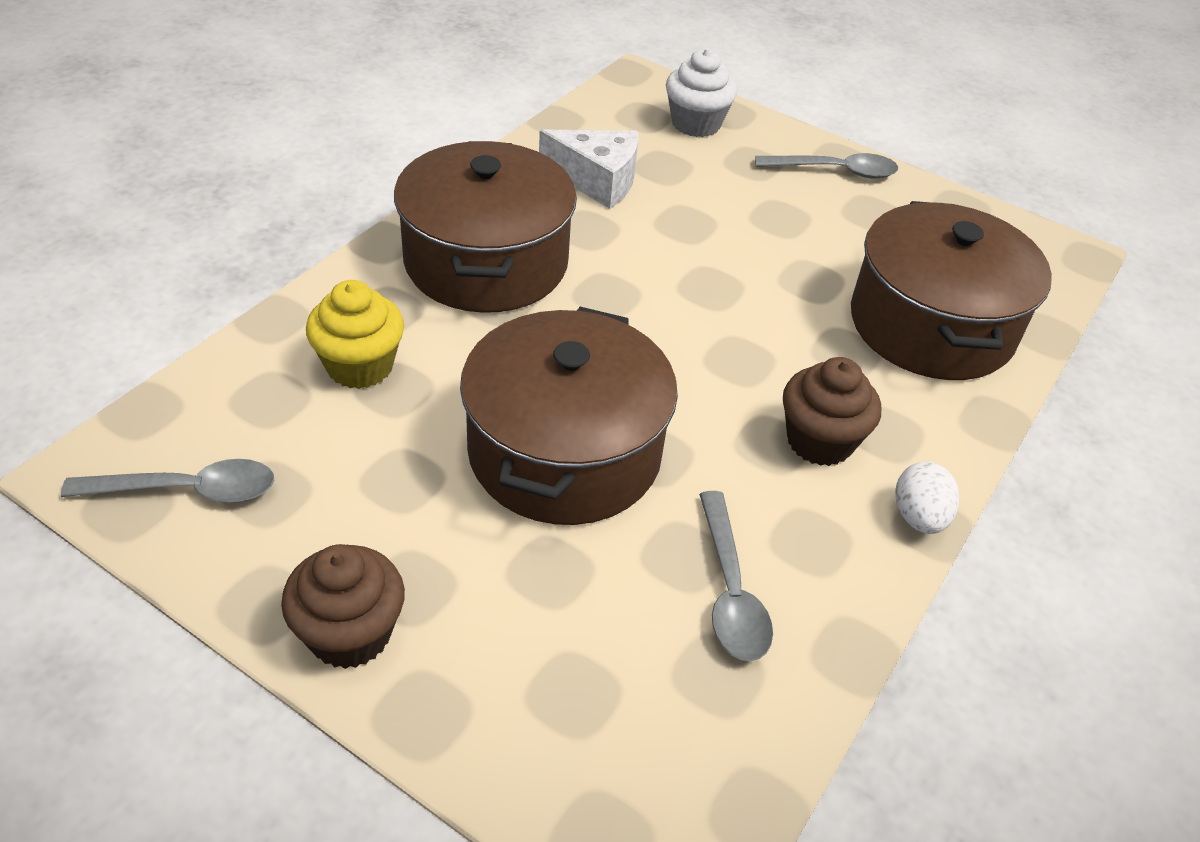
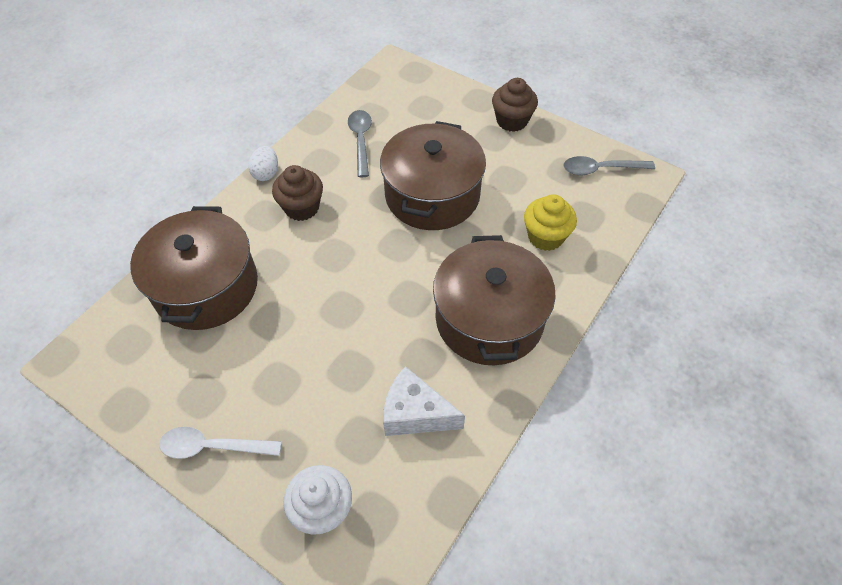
camera: 175 degrees left, 10 degrees up
(835, 171) = (212, 447): grey spoon -> white spoon

